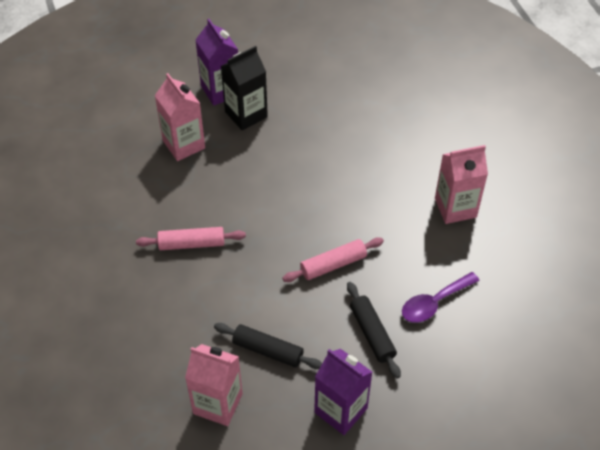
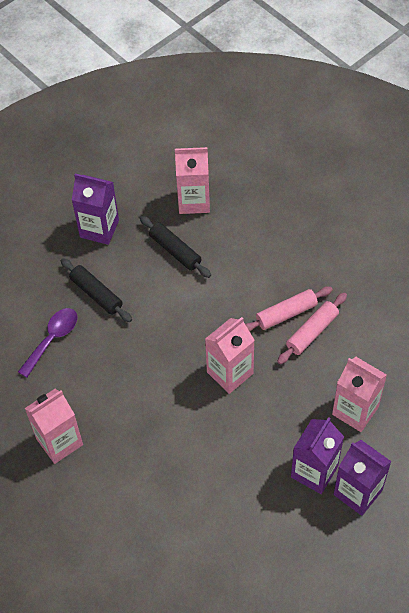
camera: 160 degrees right, 5 degrees up
(246, 114) = (314, 472): black carton -> purple carton
(268, 350) = (175, 251): black rolling pin -> black rolling pin turned 45 degrees clockwise
(274, 211) = (230, 373): none -> pink carton
(333, 264) = (153, 341): pink rolling pin -> pink rolling pin (312, 332)

